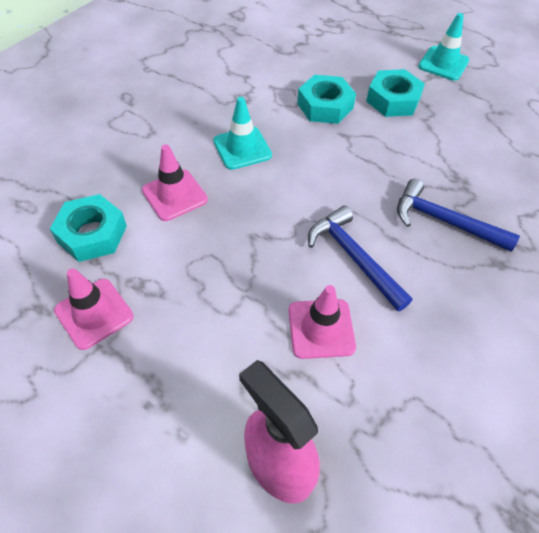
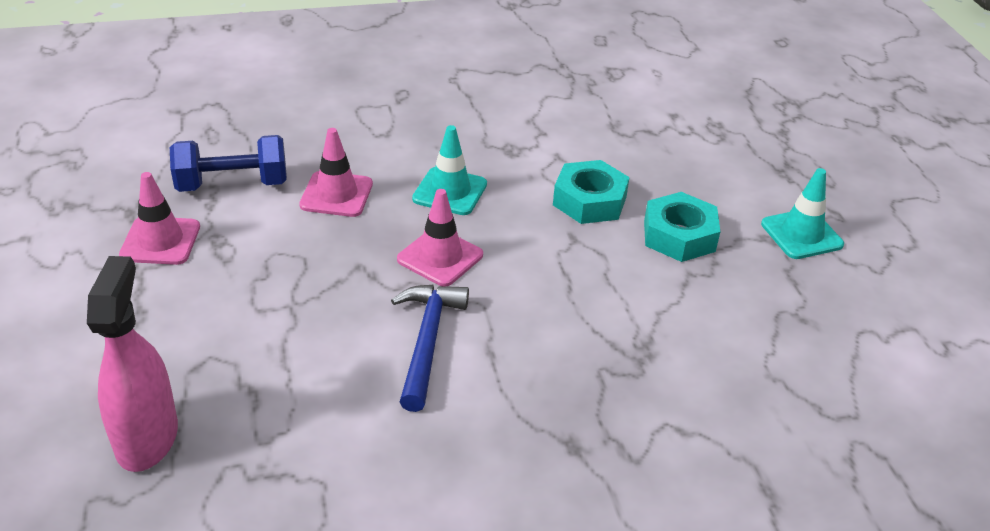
camera: 40 degrees right, 15 degrees down
(92, 234) = (232, 184): turquoise nut -> blue dumbbell
(321, 328) = (316, 373): pink traffic cone -> pink traffic cone (440, 257)
(444, 221) = (568, 373): blue hammer -> none

